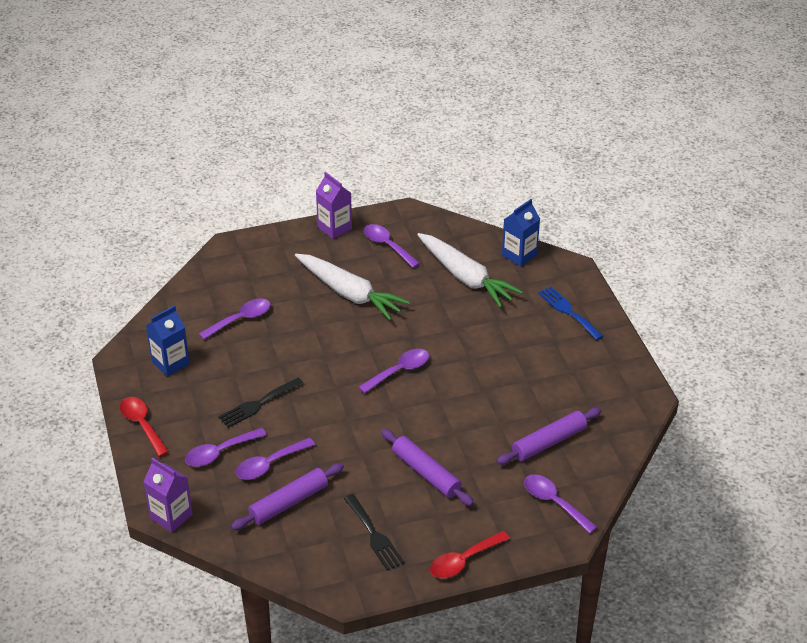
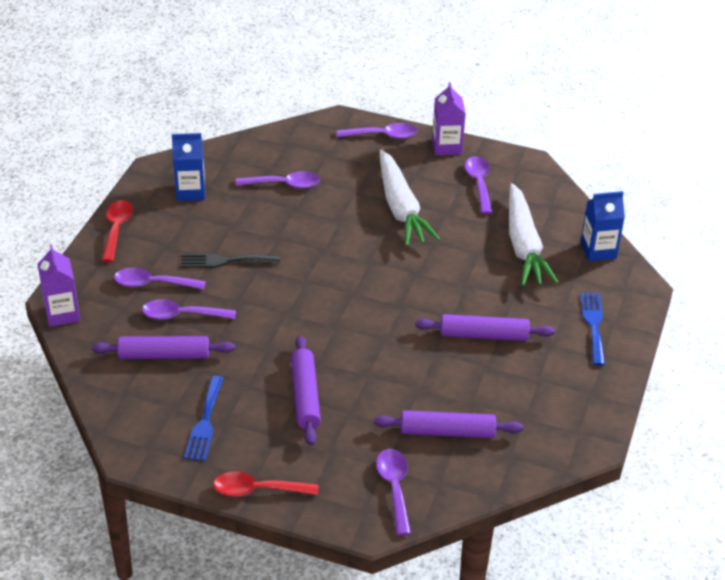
camera: 35 degrees right, 0 degrees up
(374, 535) = (205, 422): black fork -> blue fork
(399, 371) = (375, 296): purple spoon -> purple spoon (383, 135)
(504, 358) = (484, 335): none -> purple rolling pin

